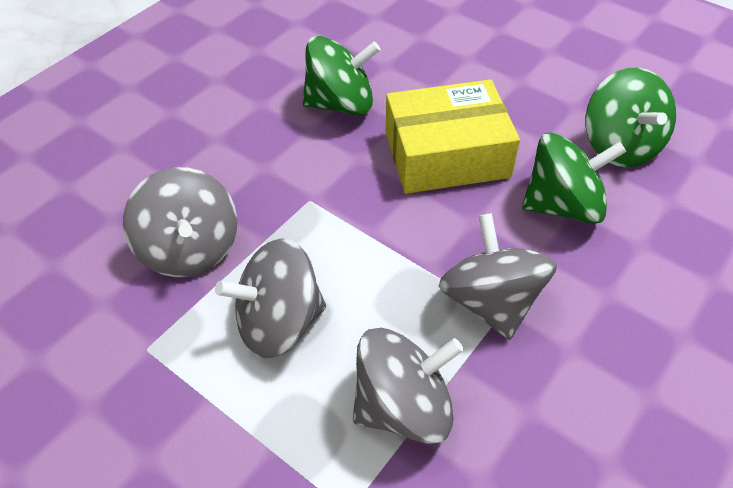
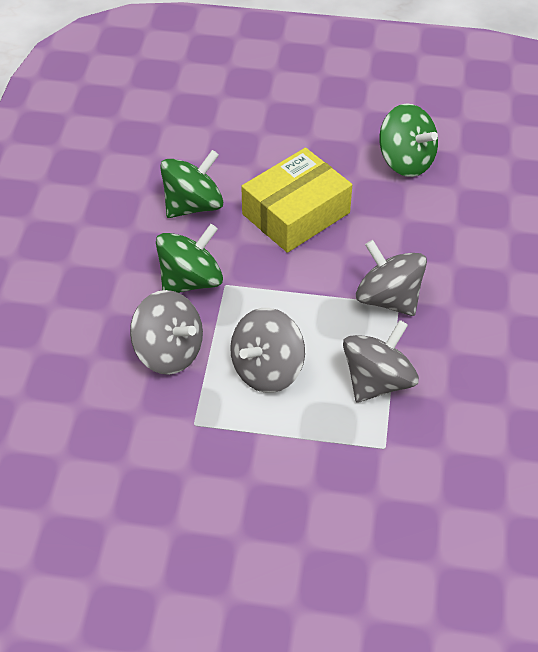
camera: 30 degrees left, 0 degrees up
(563, 205) = (394, 218): green spinning top -> green spinning top (191, 280)

